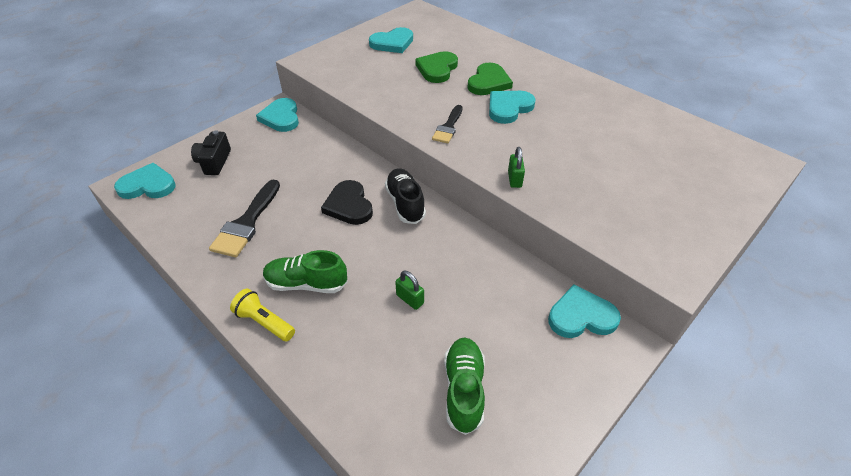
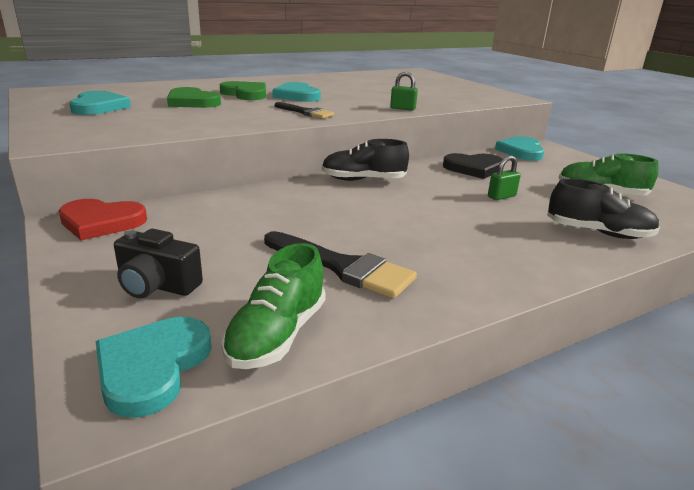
camera: 75 degrees left, 20 degrees down
(264, 322) = (535, 269): yellow flashlight -> none
(281, 117) = (101, 222): turquoise heart -> red heart
(306, 284) = (474, 239): green shoe -> green shoe (277, 335)
(347, 373) = (598, 233): none -> black shoe
(349, 205) = (348, 204): black heart -> black heart (474, 168)

